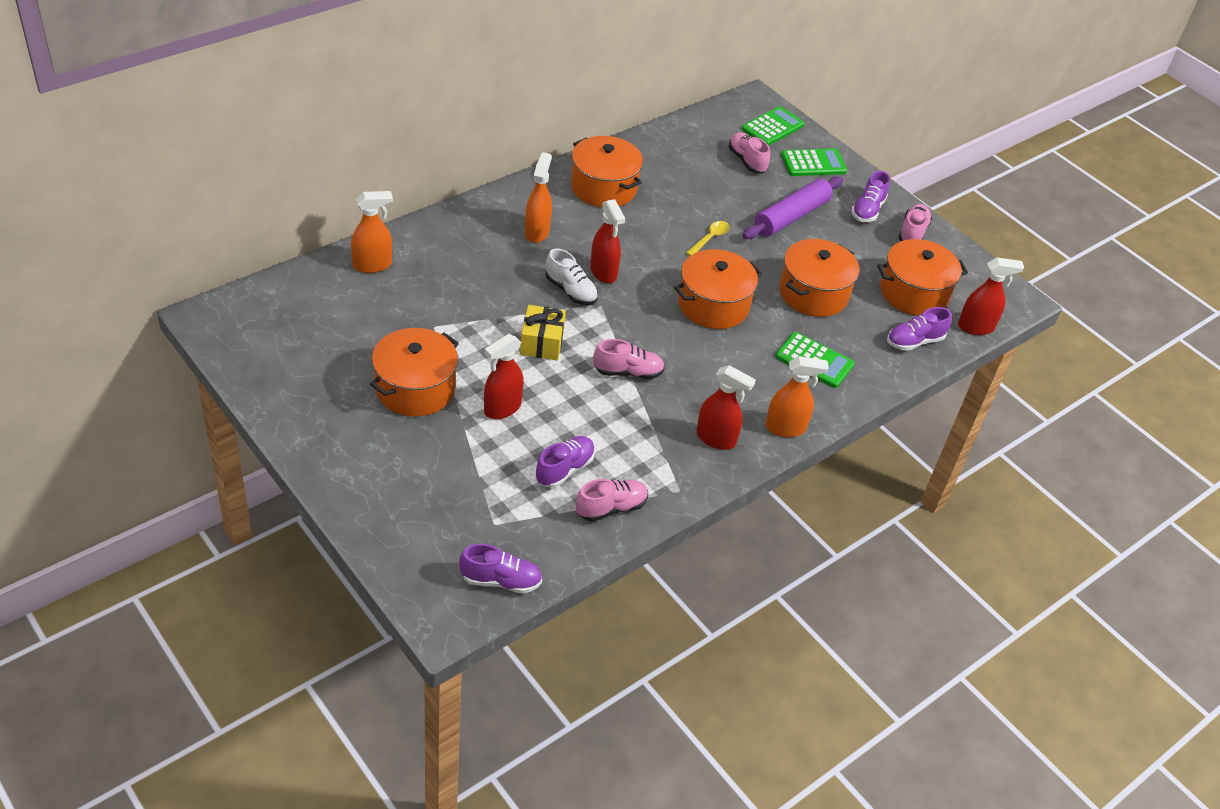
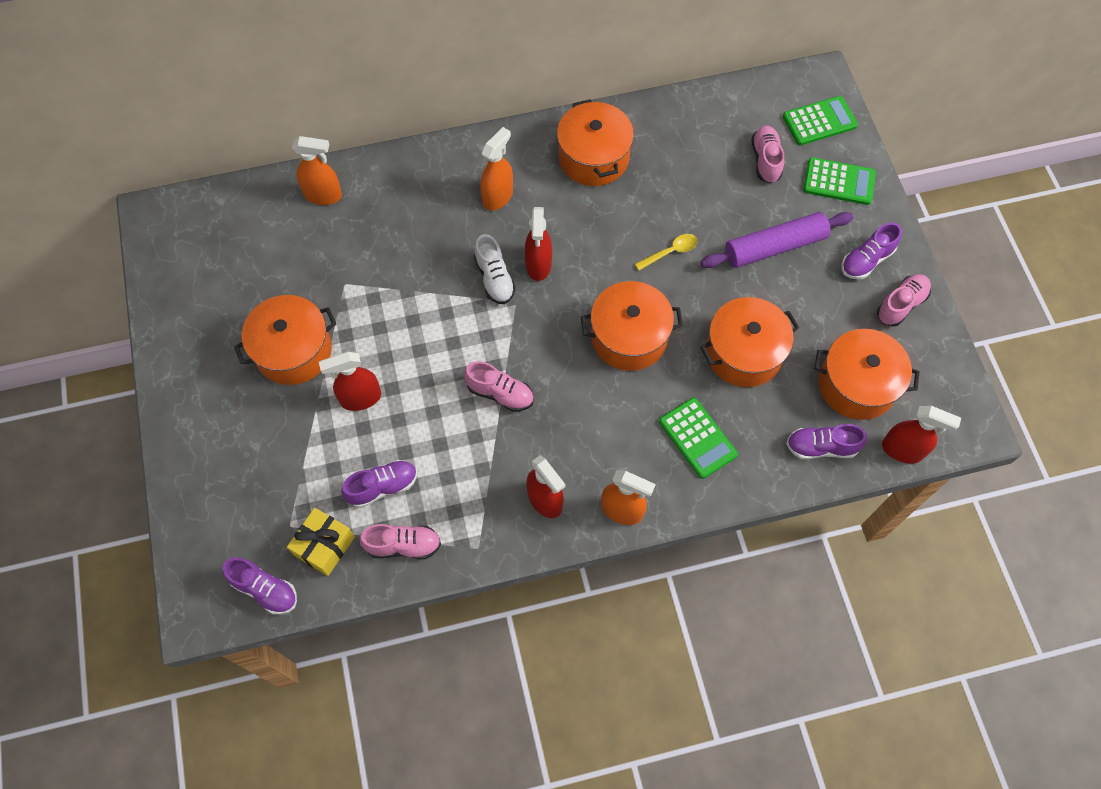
camera: 30 degrees right, 20 degrees up
(542, 343) = (435, 333): yellow gift -> yellow gift (324, 546)

